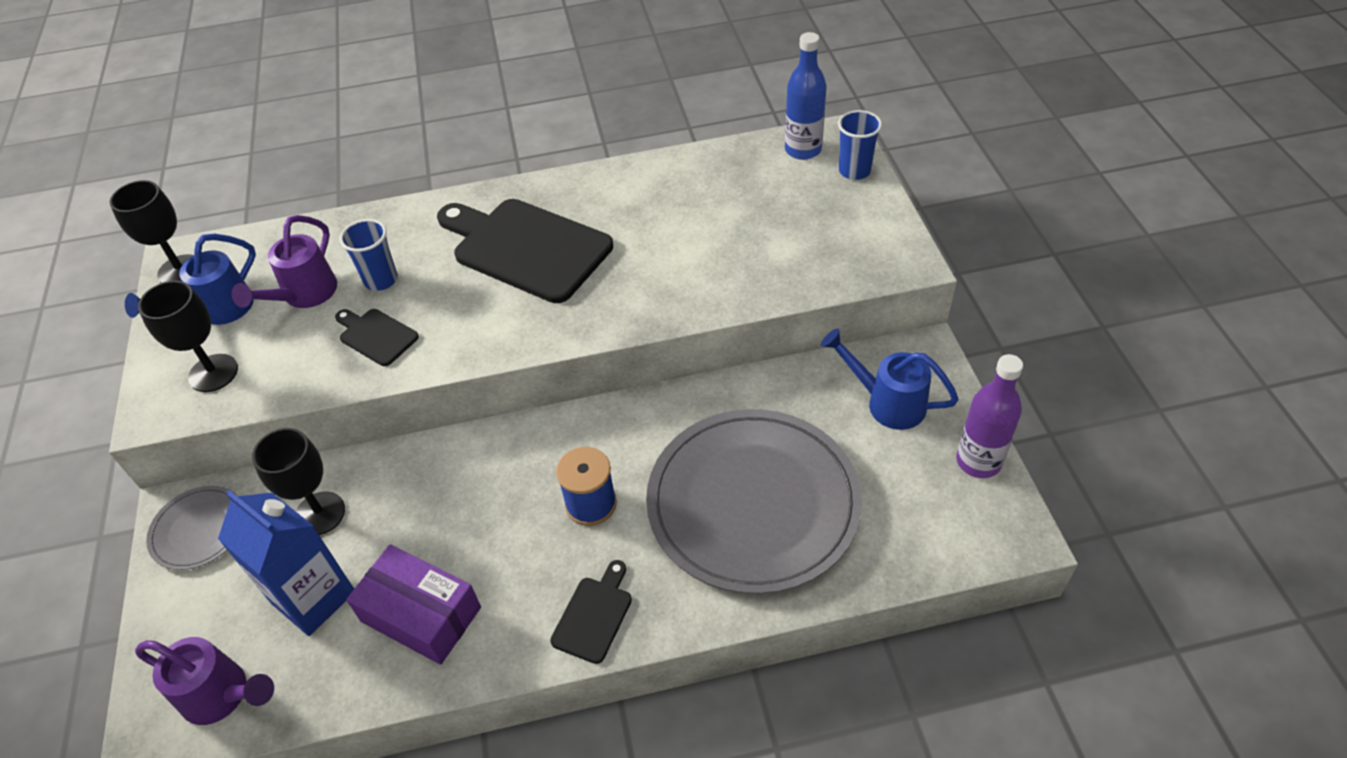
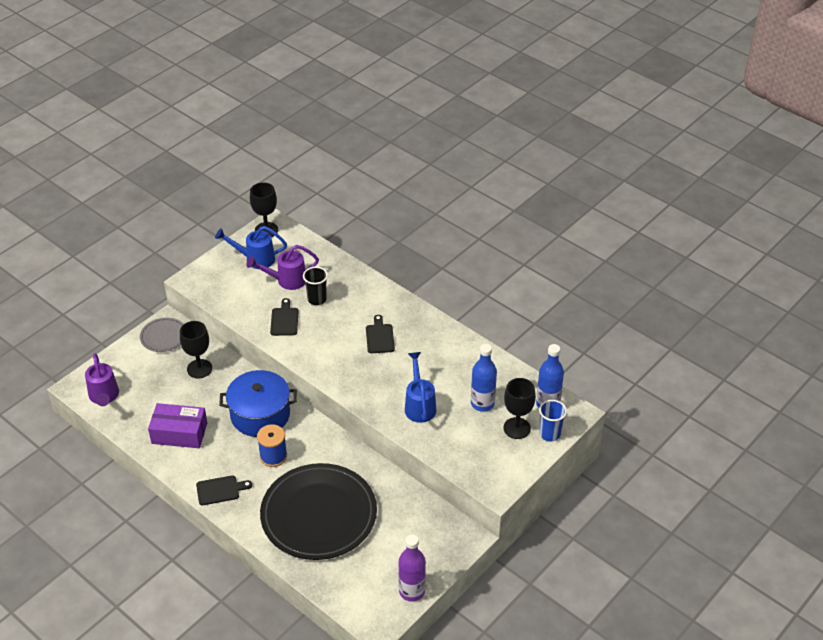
camera: 50 degrees right, 5 degrees down
(213, 373) = (223, 283): black goblet -> black goblet (517, 428)
(313, 597) = (162, 394): blue carton -> none
(381, 280) = (317, 299): blue cup -> black cup
(421, 614) = (179, 433): purple box -> purple box turned 75 degrees counterclockwise
(494, 479) = (260, 415): none -> blue pot
(526, 248) = (379, 337): black cutting board -> black cutting board, size x0.47
(747, 206) = (482, 403): none -> blue bottle
(753, 503) = (319, 514): grey plate -> black plate
(886, 402) = (420, 537): blue watering can -> blue watering can (419, 405)

